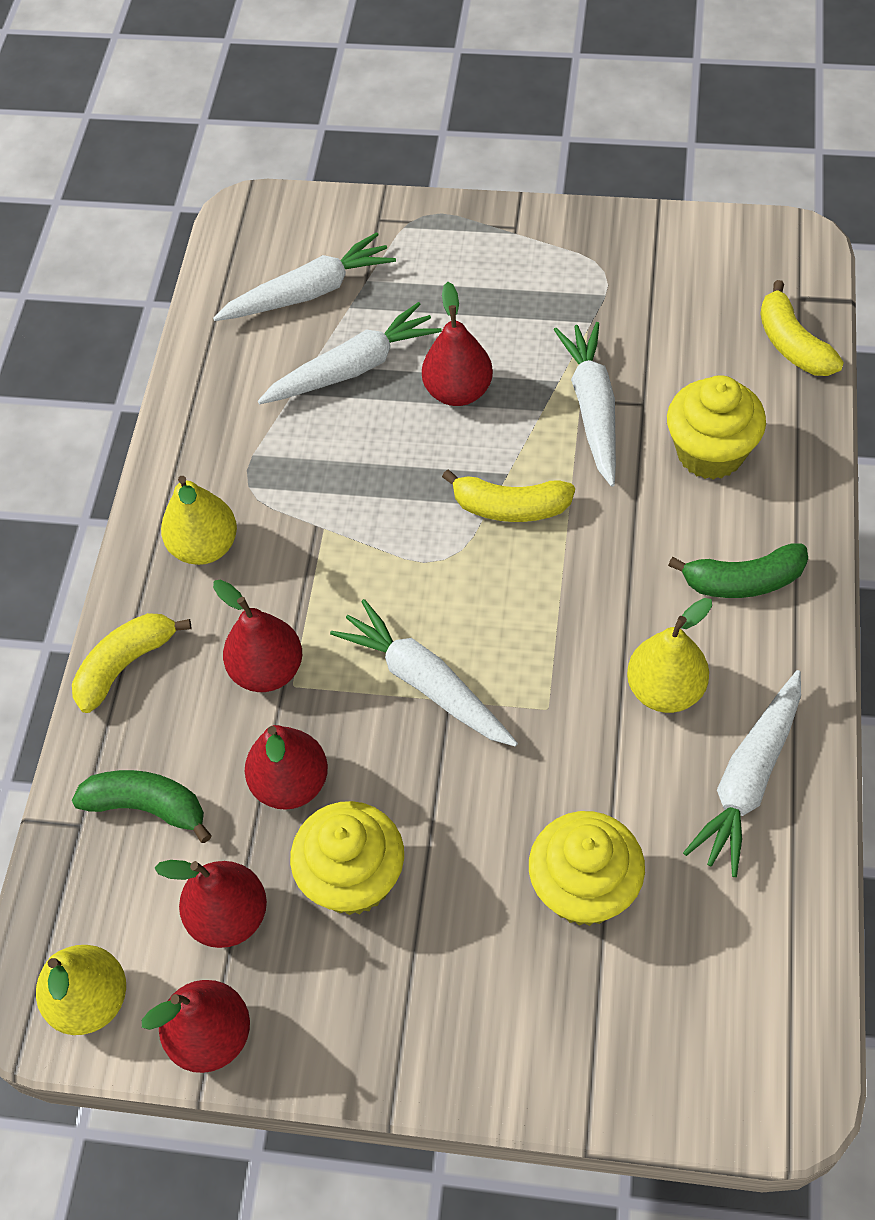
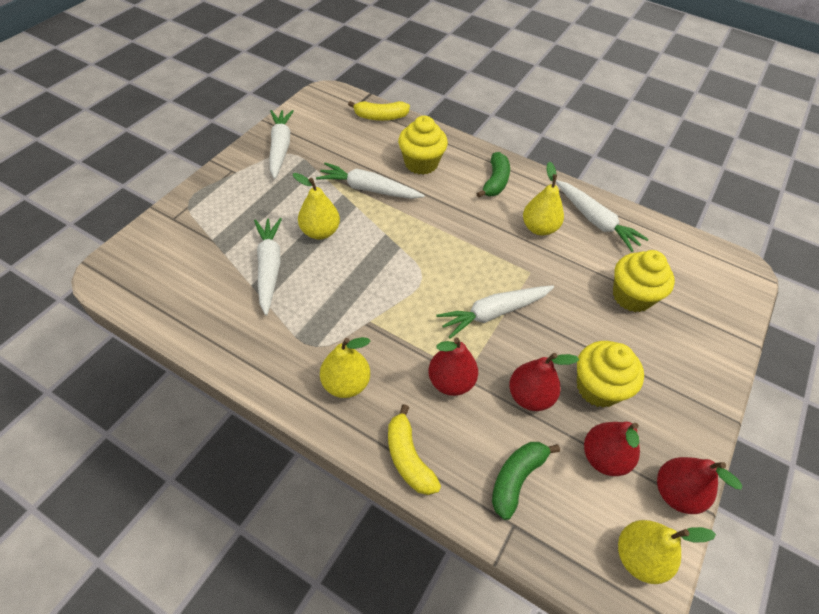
camera: 75 degrees left, 5 degrees down
(309, 292) = (197, 267): white carrot -> white carrot (280, 148)
(458, 391) = (320, 232): red pear -> yellow pear
(510, 507) = (407, 240): yellow banana -> none

